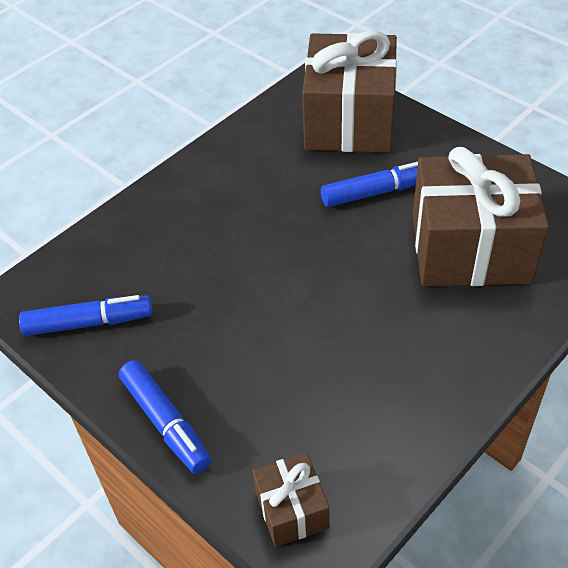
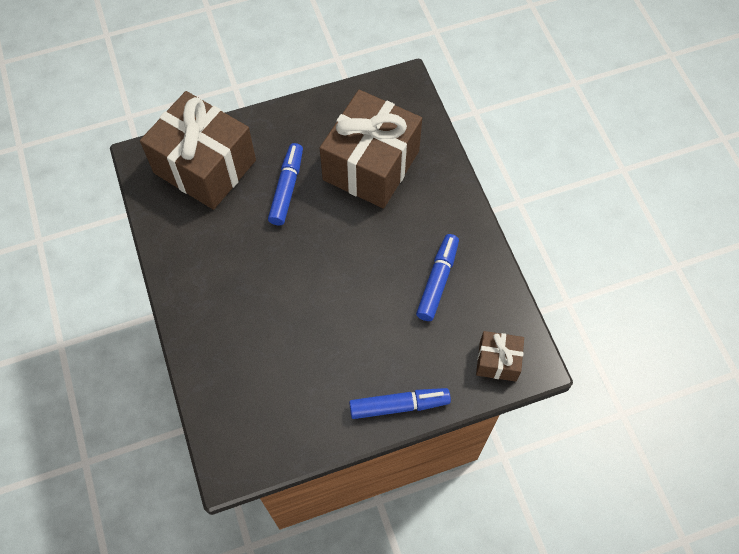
camera: 65 degrees left, 15 degrees up
(89, 323) = (286, 423): blue marker -> blue marker (437, 281)

